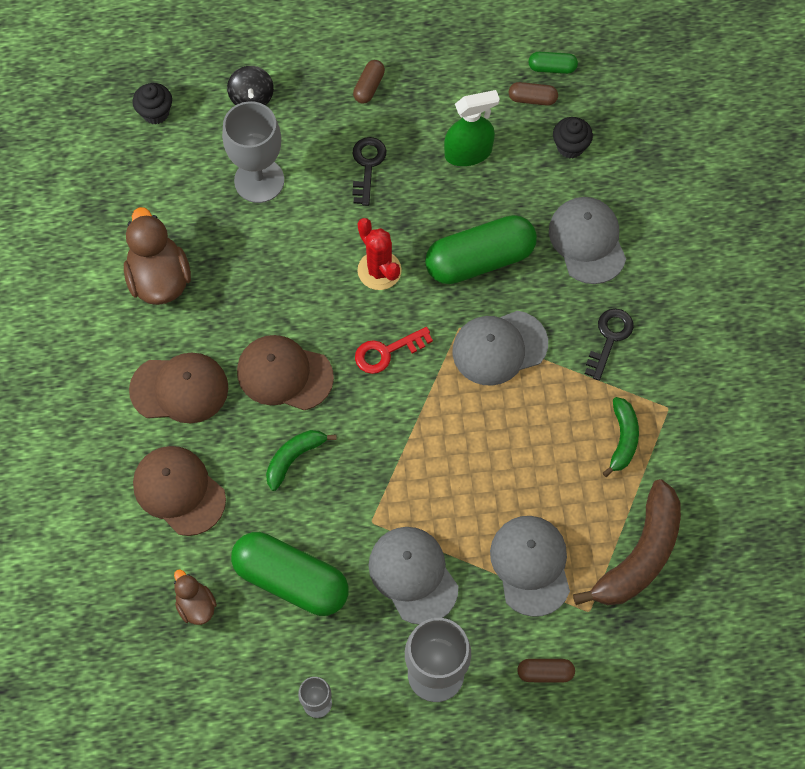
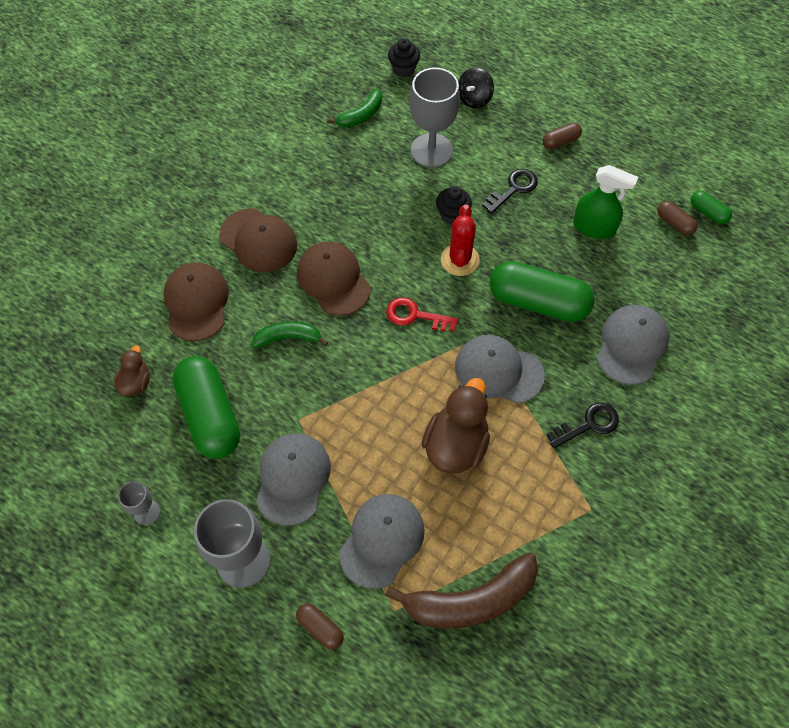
camera: 40 degrees right, 5 degrees down
(159, 279) = (311, 166): brown duck -> brown duck (456, 445)
(570, 147) = (675, 273): black cupcake -> black cupcake (452, 215)
(622, 439) = (534, 504): green banana -> green banana (361, 115)

